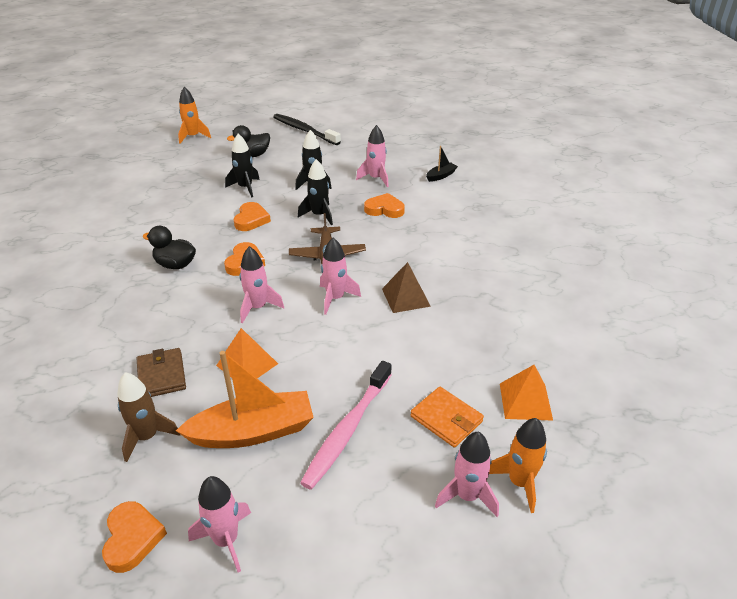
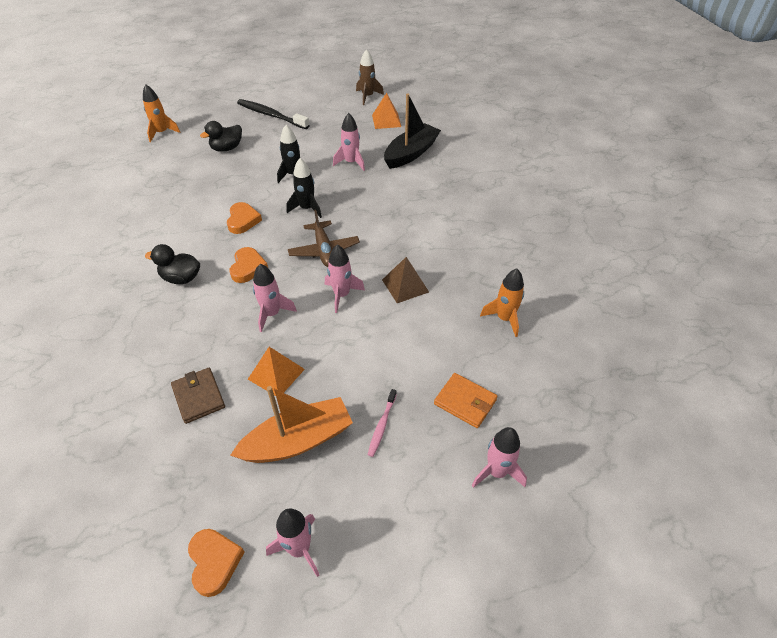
camera: 10 degrees left, 10 degrees up
(147, 437) = (201, 461): brown rocket -> brown rocket (367, 96)
(245, 188) = (228, 185): black rocket -> none
(347, 430) = (382, 426): pink toothbrush -> pink toothbrush, size x0.51
(384, 209) = (366, 195): orange heart -> none
(441, 176) = (411, 153): black boat -> black boat, size x2.08
(519, 482) = (537, 452): orange rocket -> orange rocket (504, 318)
(525, 401) = (528, 375): orange pyramid -> orange pyramid (386, 120)

